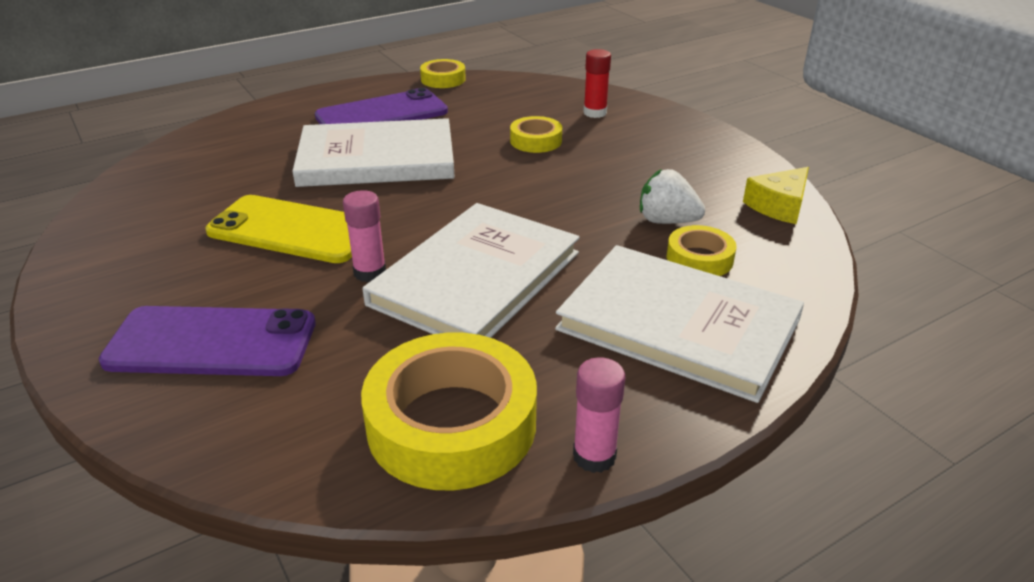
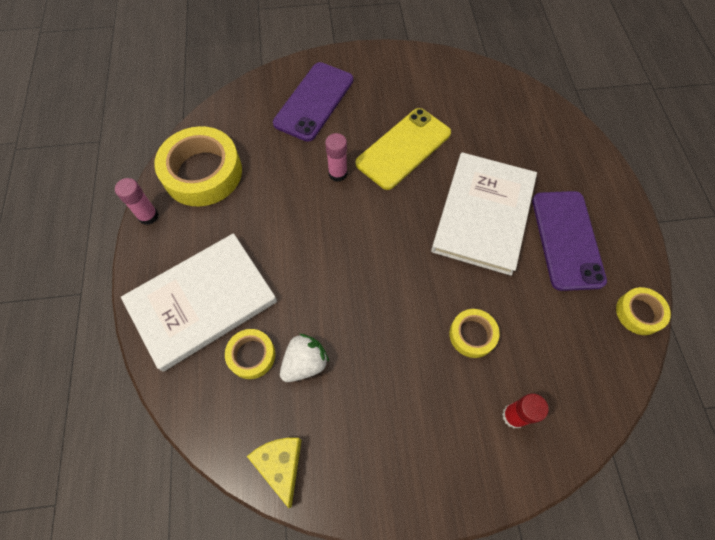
camera: 115 degrees right, 30 degrees up
(475, 278) = (304, 221): white book -> none

